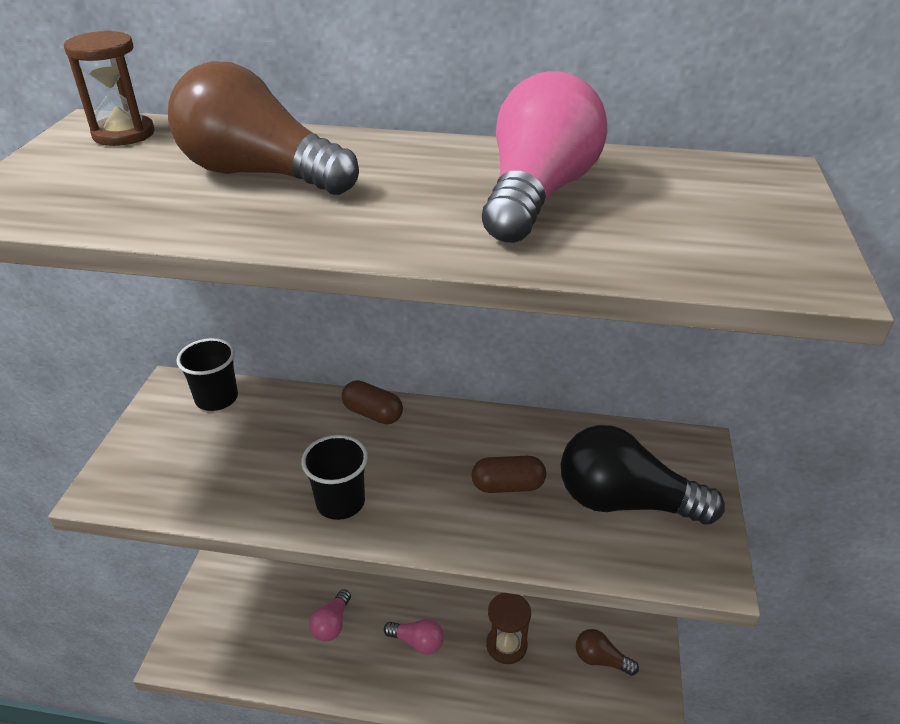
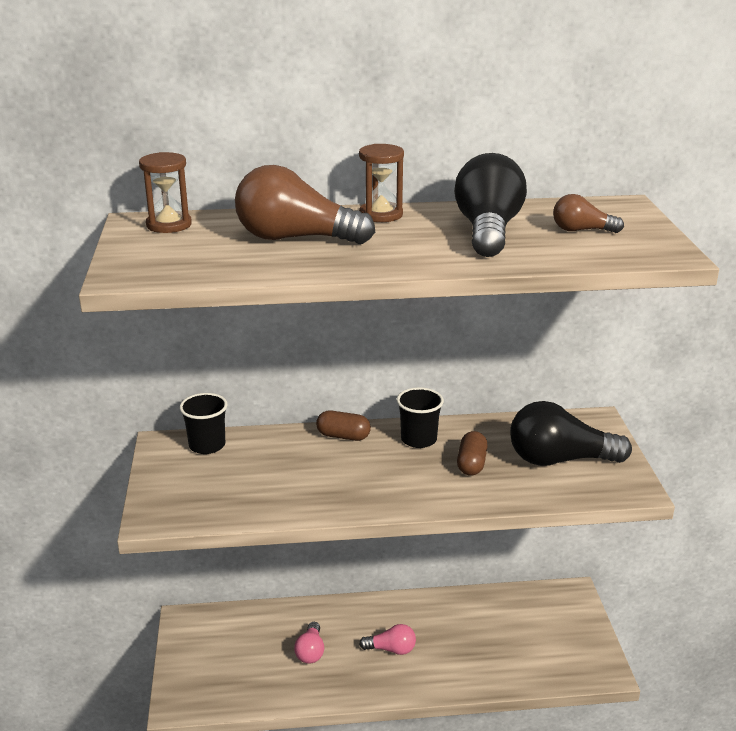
camera: 15 degrees left, 10 degrees down
(340, 502) = (350, 493): black cup -> black cup (418, 439)
(506, 645) = (467, 637): brown hourglass -> brown hourglass (381, 215)
(508, 486) = (471, 464): brown capsule -> brown capsule turned 60 degrees counterclockwise
(537, 195) = (488, 231): pink light bulb -> black light bulb
(601, 660) = (547, 631): brown light bulb -> brown light bulb (581, 230)

